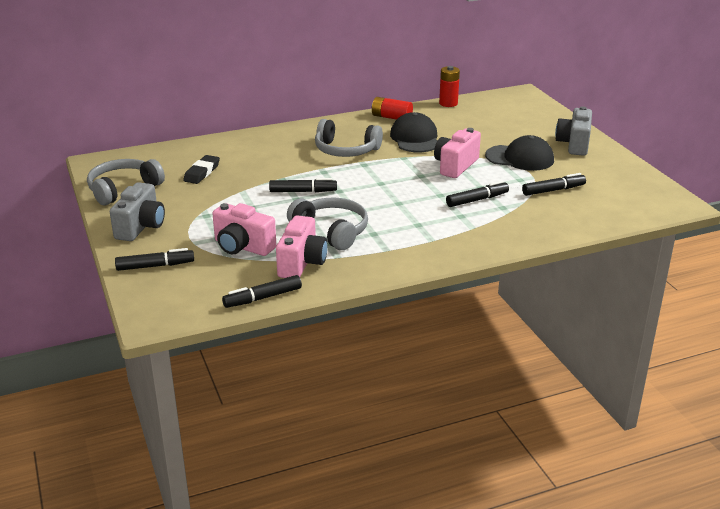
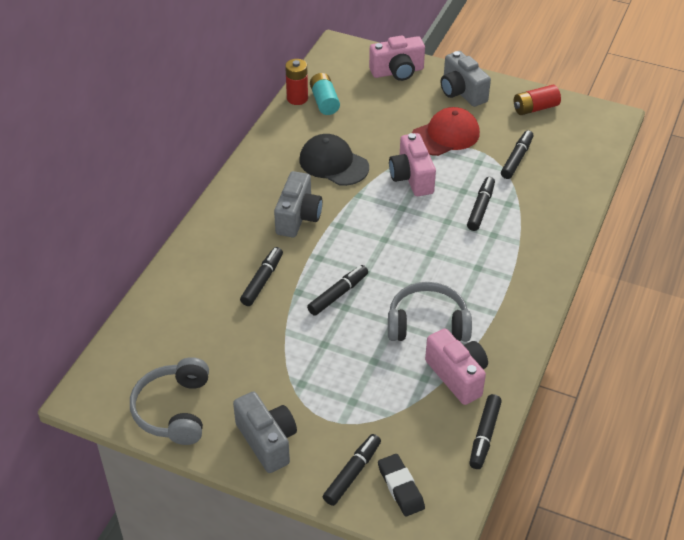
camera: 45 degrees left, 15 degrees up
(202, 172) = (214, 335): black eraser -> black eraser (400, 487)
(242, 247) = (387, 395): pink camera -> pink camera (397, 72)
(272, 165) = (262, 280): none -> black marker
(346, 150) = (298, 217): grey headphones -> grey camera
(391, 117) = (275, 148): red battery -> red battery (535, 108)
(463, 111) = (324, 102): none -> turquoise battery
(520, 158) = (445, 135): black cap -> red cap

